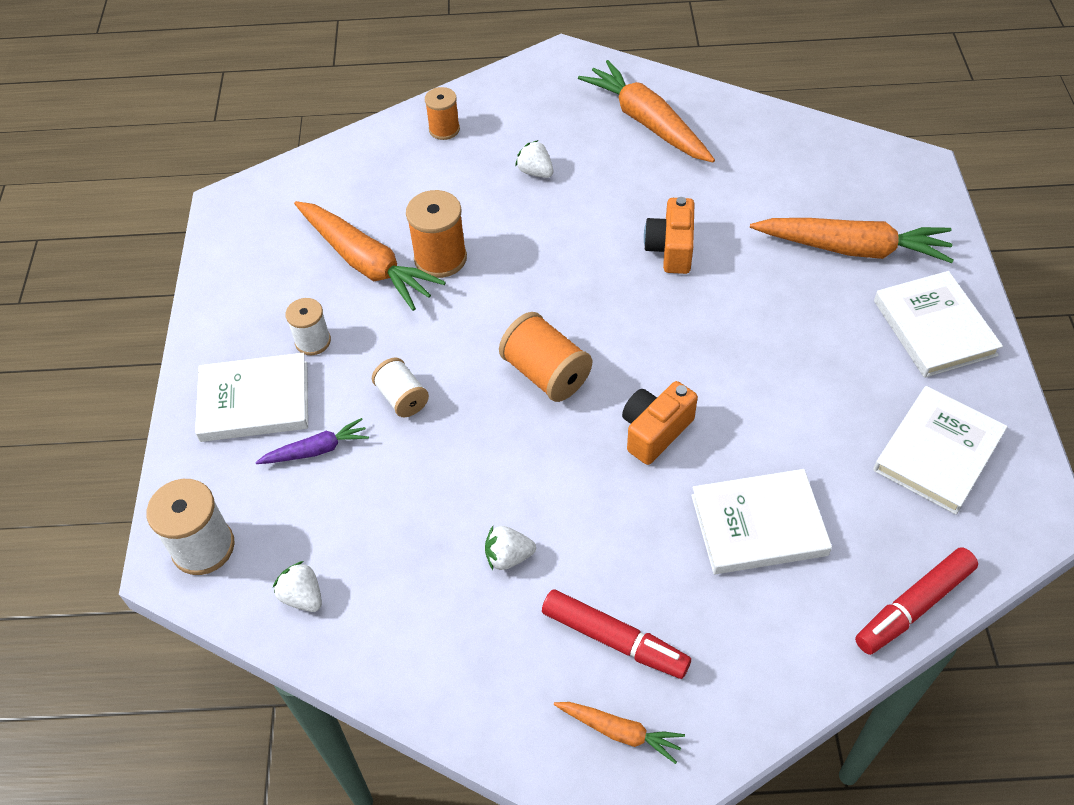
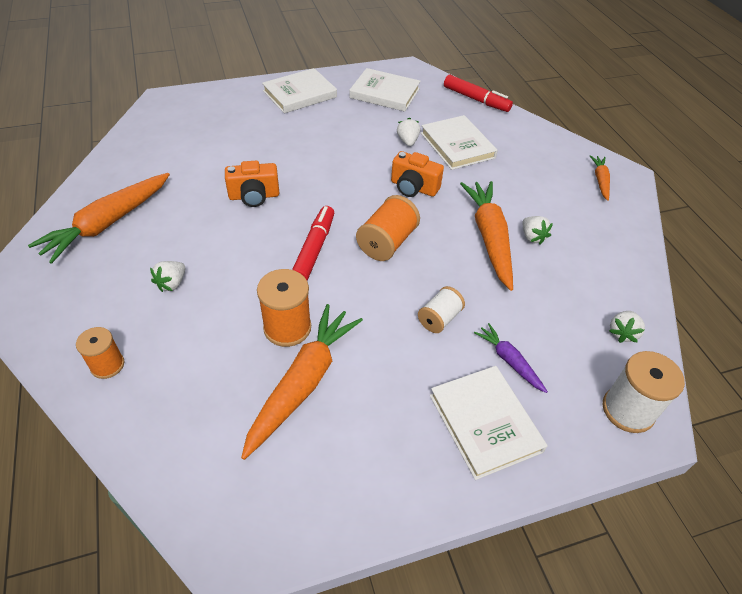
camera: 110 degrees left, 5 degrees down
(313, 341) = (406, 398): white spool -> none
(614, 639) = (554, 188): red marker -> red marker (314, 249)
(778, 453) = (407, 141): none -> white strawberry
(852, 249) = (241, 121): orange carrot -> orange carrot (489, 238)

